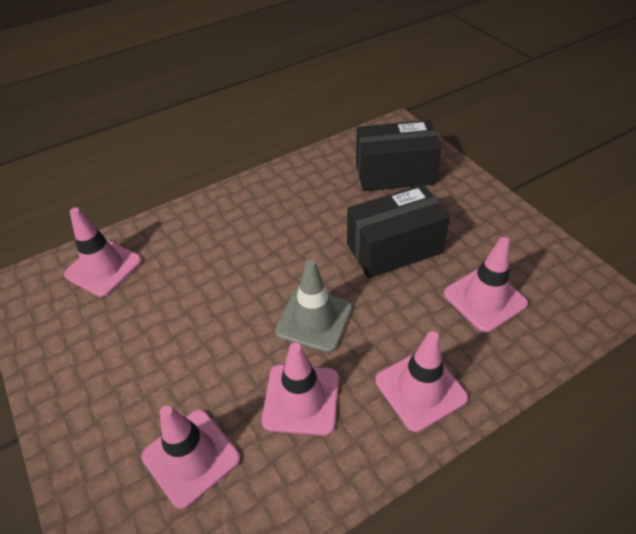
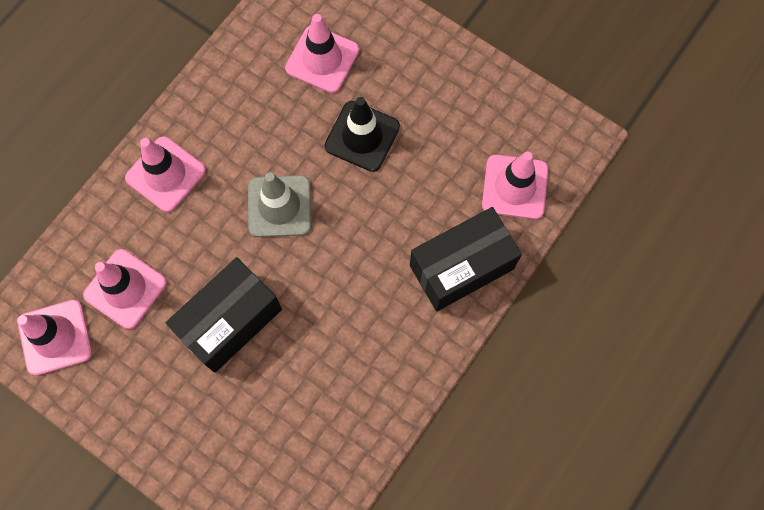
camera: 155 degrees right, 25 degrees up
(201, 355) = (362, 136): none -> black traffic cone
(301, 399) = (259, 130): pink traffic cone -> pink traffic cone (55, 337)
(394, 174) = (264, 447): black box -> black box (461, 267)

